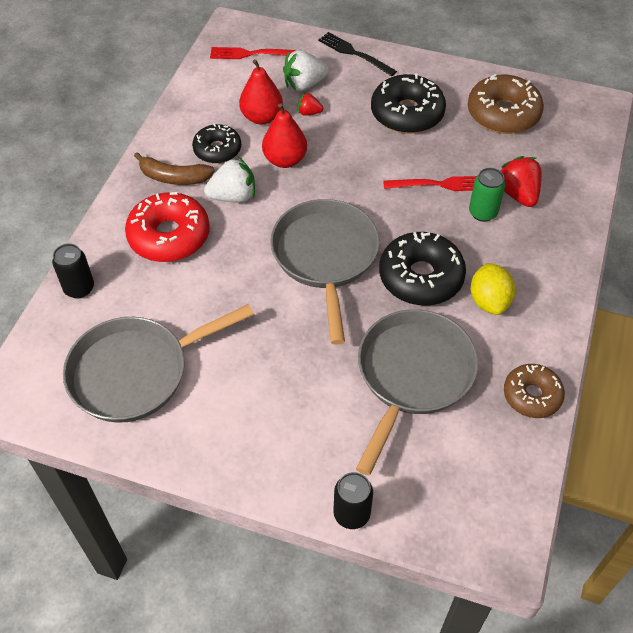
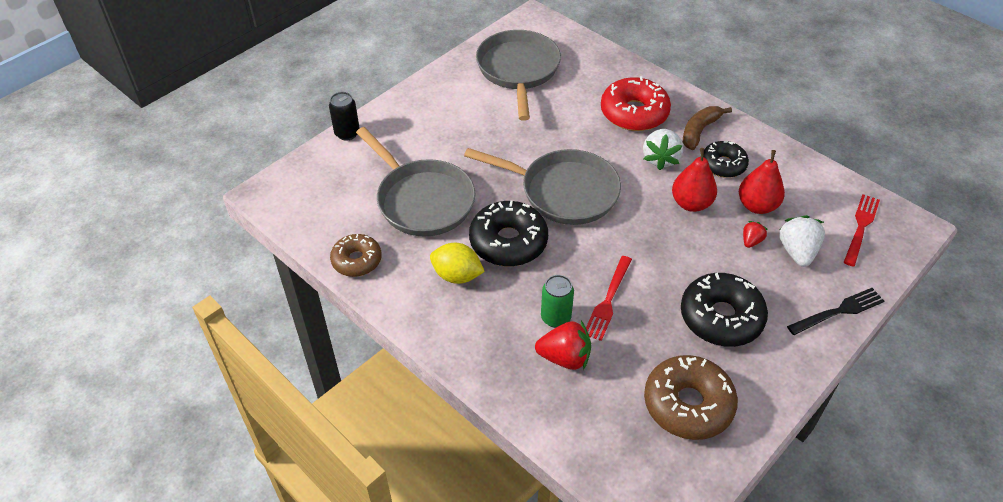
camera: 115 degrees right, 5 degrees down
(79, 288) = (606, 60): black can -> none

